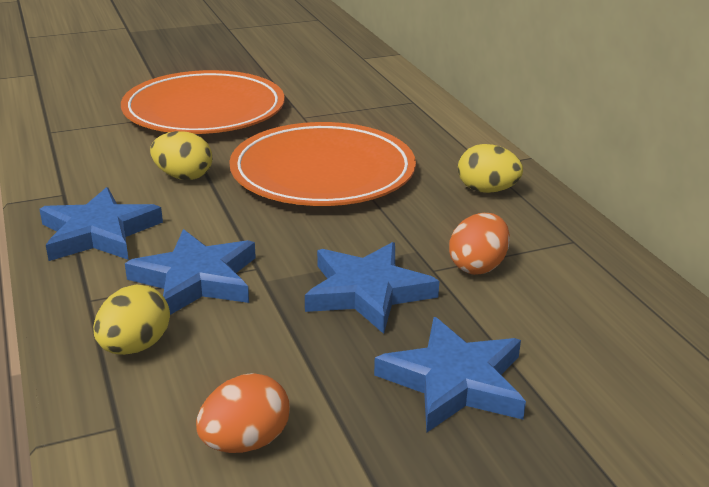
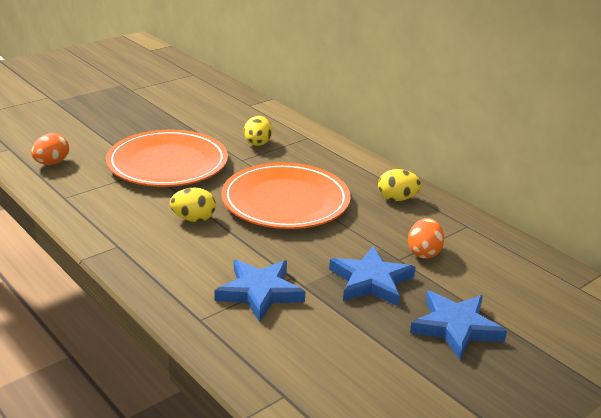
camera: 20 degrees left, 0 degrees up
(98, 233) = (168, 271): blue star -> none
(135, 346) = (256, 344): yellow egg -> yellow egg (257, 144)
(245, 442) = (366, 388): orange egg -> orange egg (52, 163)

